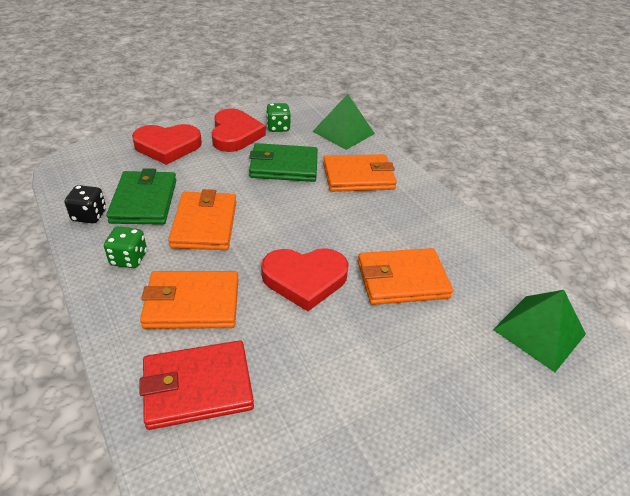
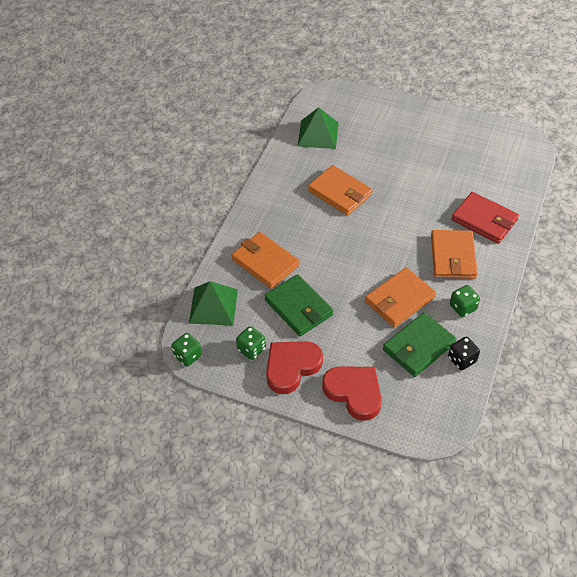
camera: 125 degrees left, 10 degrees up
(192, 303) = (453, 257): orange wallet -> orange wallet turned 45 degrees clockwise
(305, 279) = (385, 227): red heart -> none
(311, 104) = (188, 356): none -> green dice

